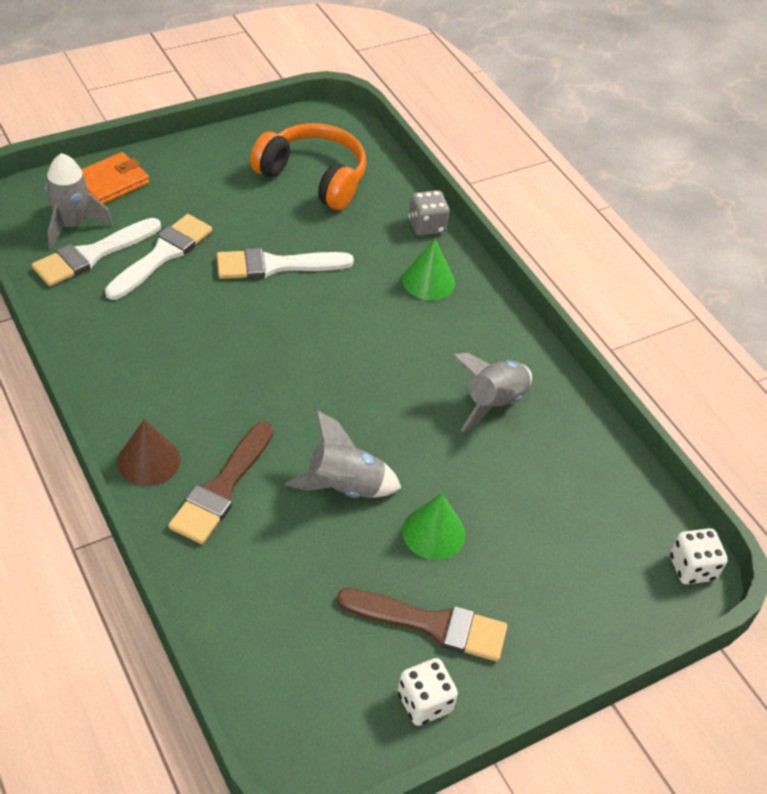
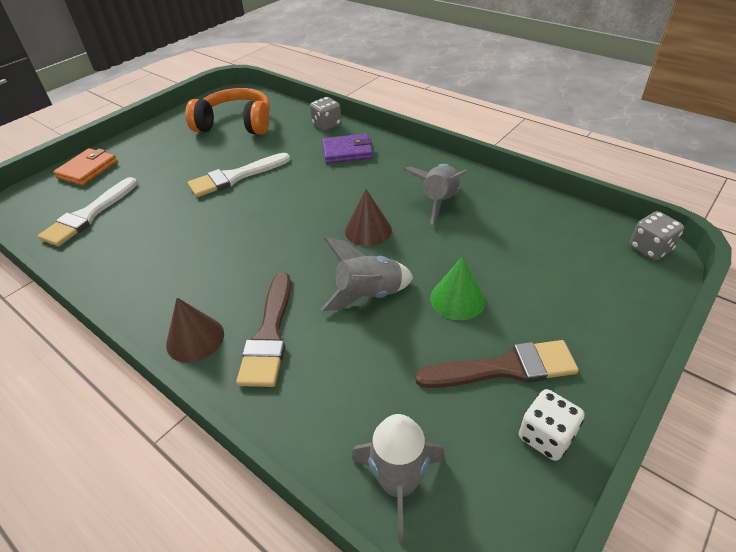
camera: 15 degrees left, 5 degrees down
(72, 225) = (65, 203): grey rocket -> grey rocket (399, 483)
(162, 255) = (145, 198): white brush -> none
(389, 407) = (368, 230): none -> brown cone
(428, 281) = (347, 151): green cone -> purple wallet
(692, 568) = (650, 248): white dice -> grey dice

